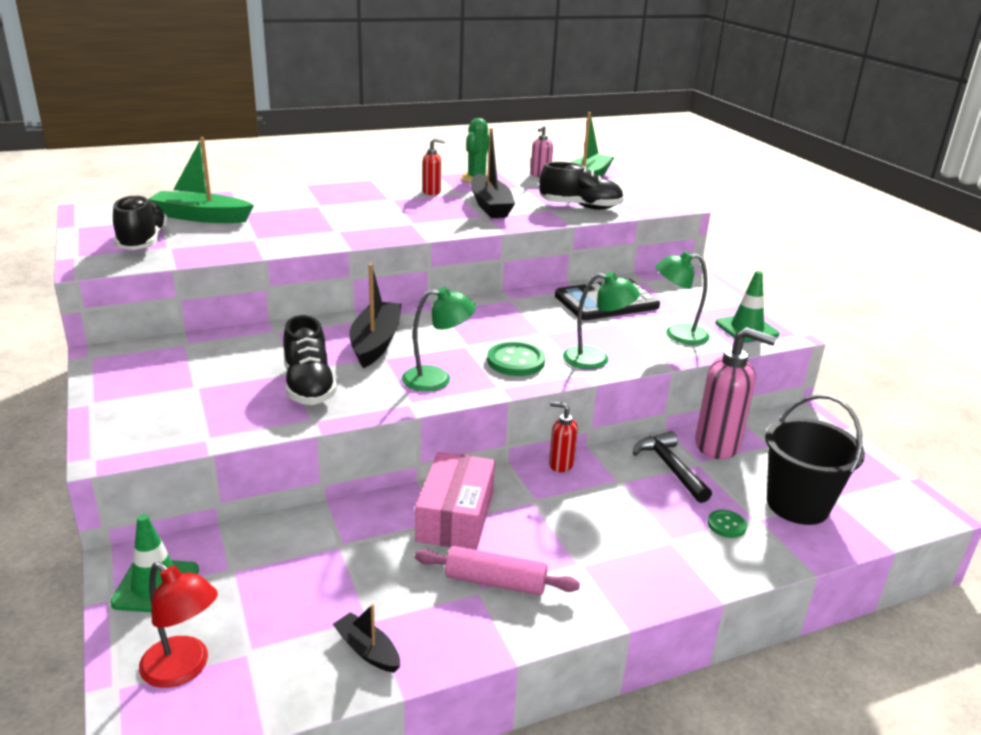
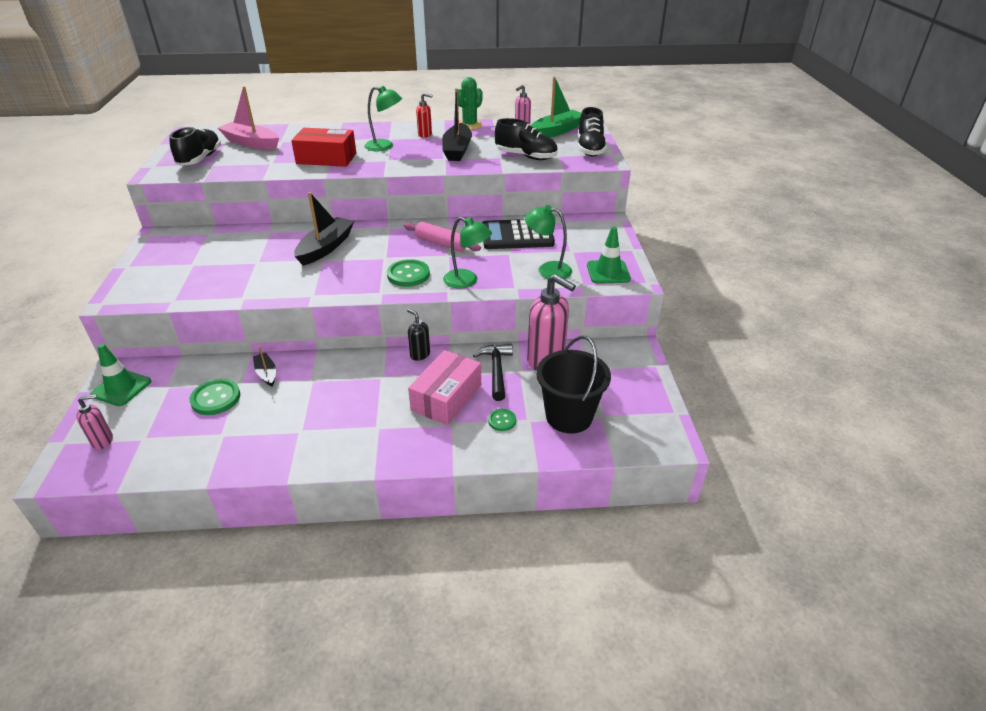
camera: 20 degrees right, 10 degrees up
(183, 669) = (103, 441): red lamp -> pink soap dispenser
(201, 217) = (251, 143): green boat -> pink boat
(309, 386) = (258, 274): black shoe -> black shoe (590, 149)
(320, 572) = (216, 398): none -> green button
(329, 227) = (326, 158): none -> red box
(367, 650) = (207, 453): black boat -> black boat (266, 373)
(437, 379) = (343, 280): green lamp -> green lamp (385, 146)
(455, 516) = (322, 378): pink box -> pink box (446, 397)
(495, 582) = (314, 427): pink rolling pin -> pink rolling pin (441, 244)
(560, 464) = (420, 354): red soap dispenser -> black soap dispenser

